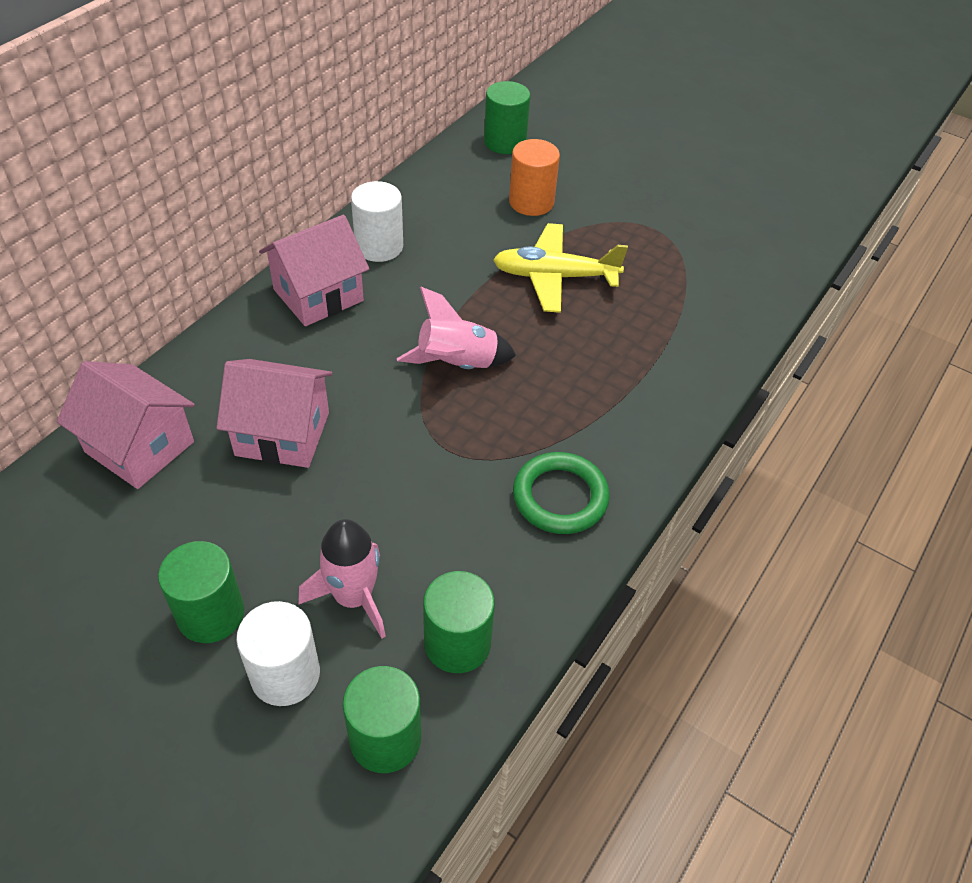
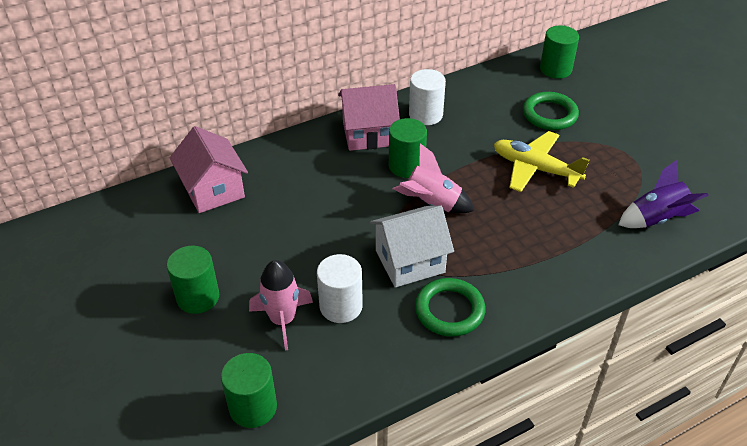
camera: 30 degrees right, 5 degrees down
(282, 434) = (297, 210): pink house -> none
(285, 674) = (218, 347): white cylinder -> white cylinder (341, 306)
(457, 643) = (328, 372): green cylinder -> green cylinder (406, 166)
(474, 451) = (410, 261): none -> white house
(531, 202) = (549, 114): orange cylinder -> green ring
(722, 295) = (656, 219): none -> purple rocket

